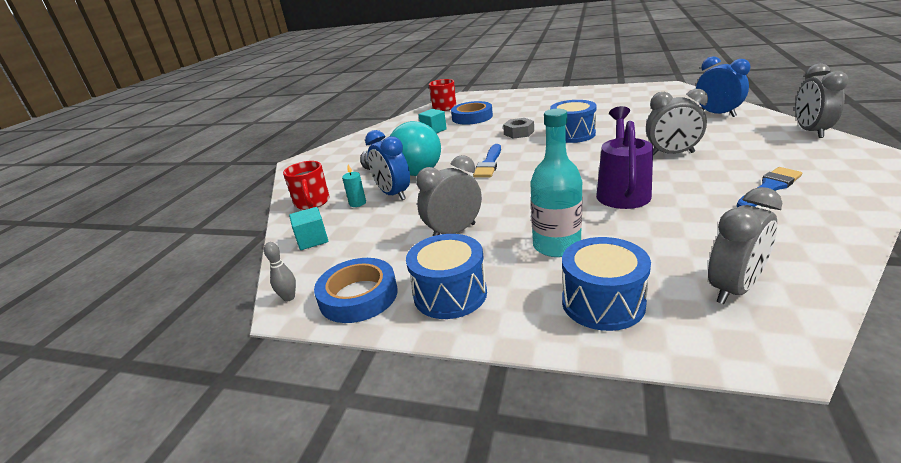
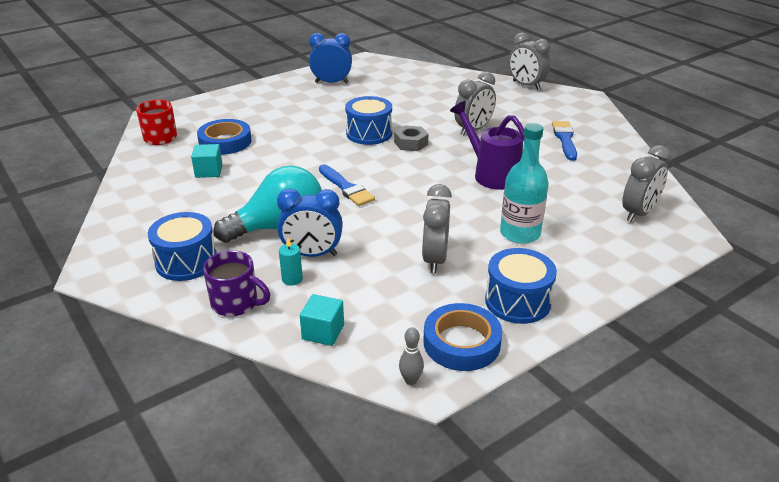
camera: 55 degrees left, 5 degrees up
(312, 203) = (236, 303): red mug -> purple mug
(519, 133) = (314, 146): grey nut -> grey nut (411, 143)
(603, 302) = (601, 255): blue drum -> blue drum (186, 261)
(717, 114) = (448, 83): blue clock -> blue clock (331, 82)
(733, 289) = (638, 213): grey clock -> grey clock turned 45 degrees clockwise

